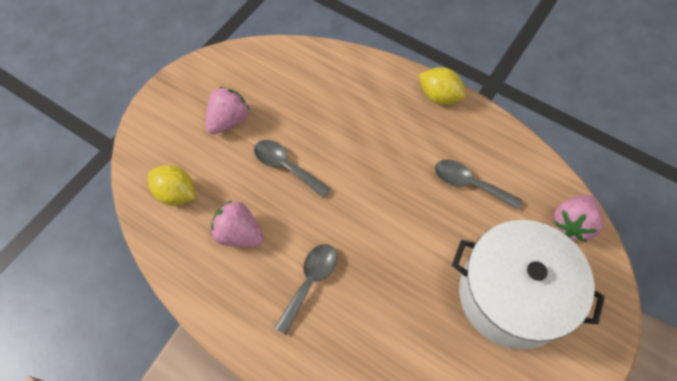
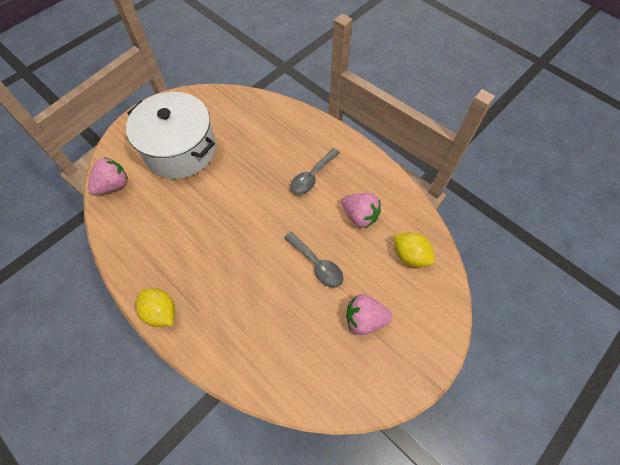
camera: 170 degrees left, 0 degrees up
(228, 121) = (364, 319): pink strawberry -> pink strawberry turned 45 degrees clockwise
(469, 184) = (173, 226): grey spoon -> none

